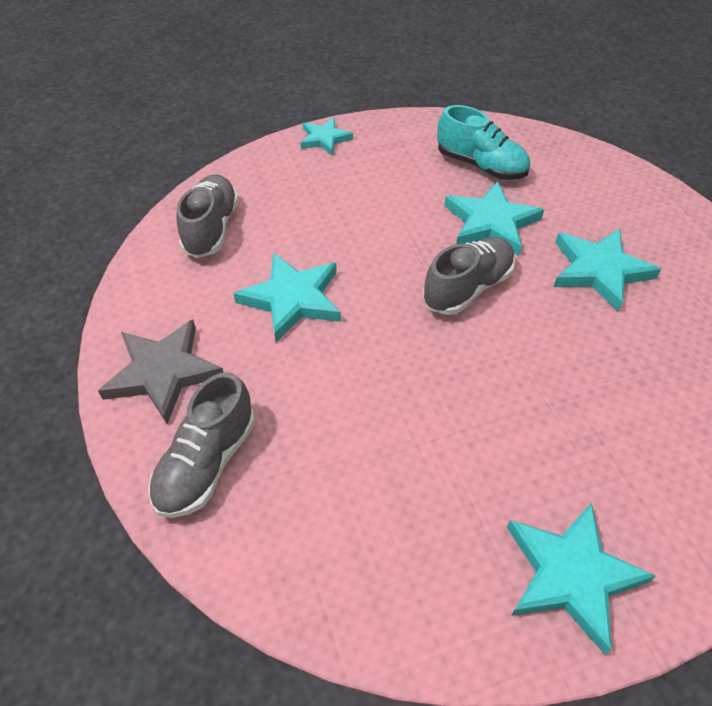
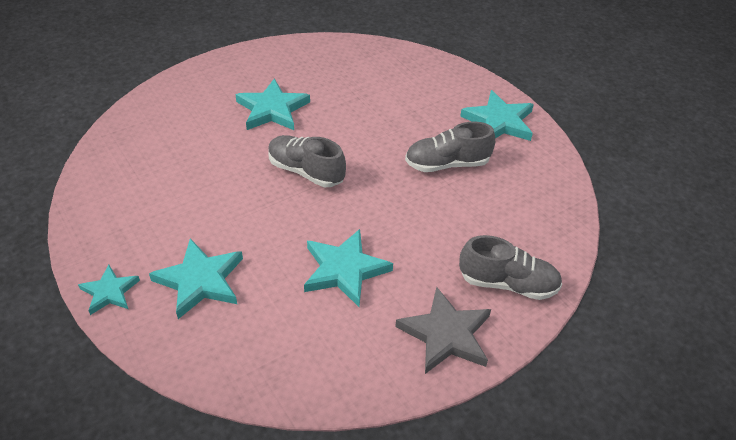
camera: 105 degrees left, 5 degrees down
(211, 228) = (268, 352): grey shoe -> grey shoe (447, 164)
(481, 166) = (152, 174): turquoise shoe -> none
(490, 223) = (229, 164): turquoise star -> turquoise star (200, 281)

